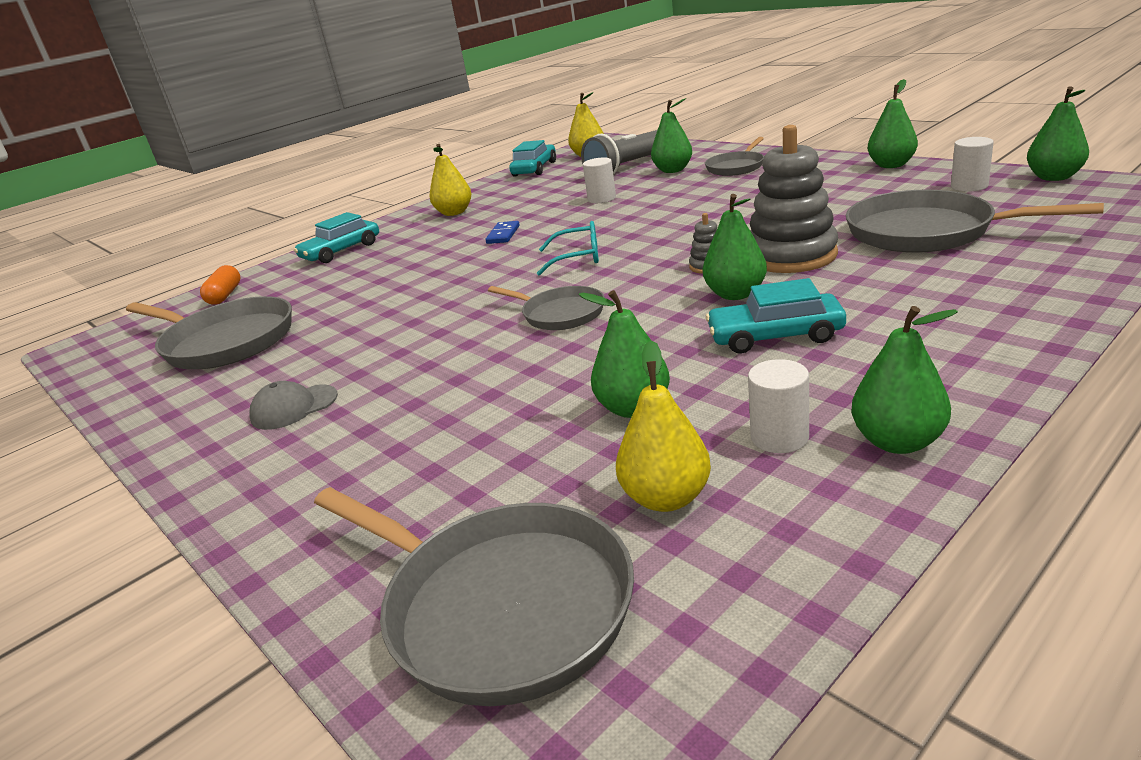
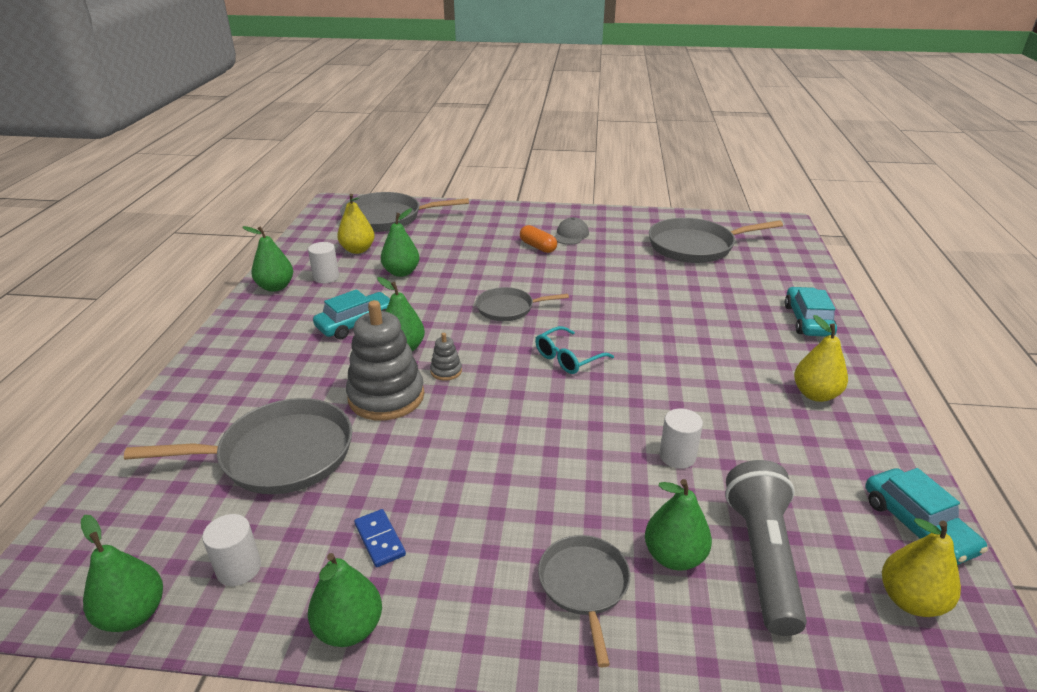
camera: 135 degrees right, 5 degrees up
(225, 295) = (790, 267): orange capsule -> orange capsule (538, 247)
(503, 235) = (688, 372): blue domino -> blue domino (379, 540)

